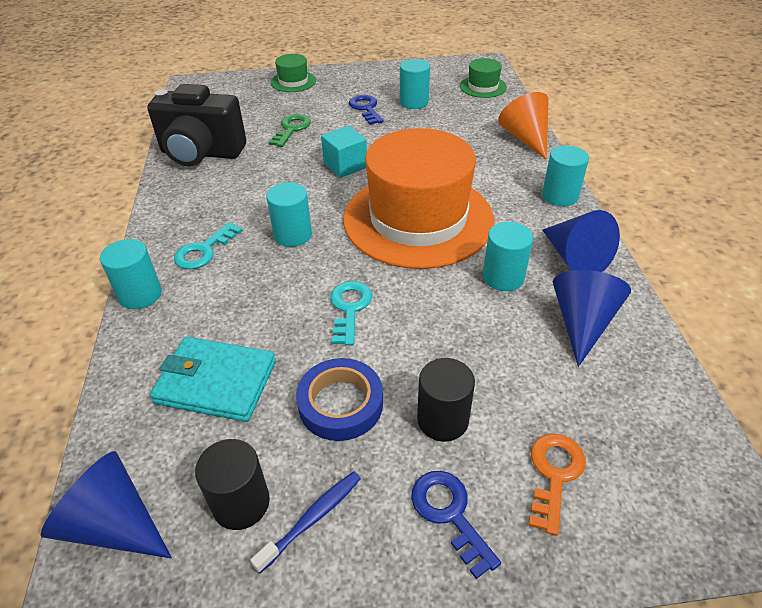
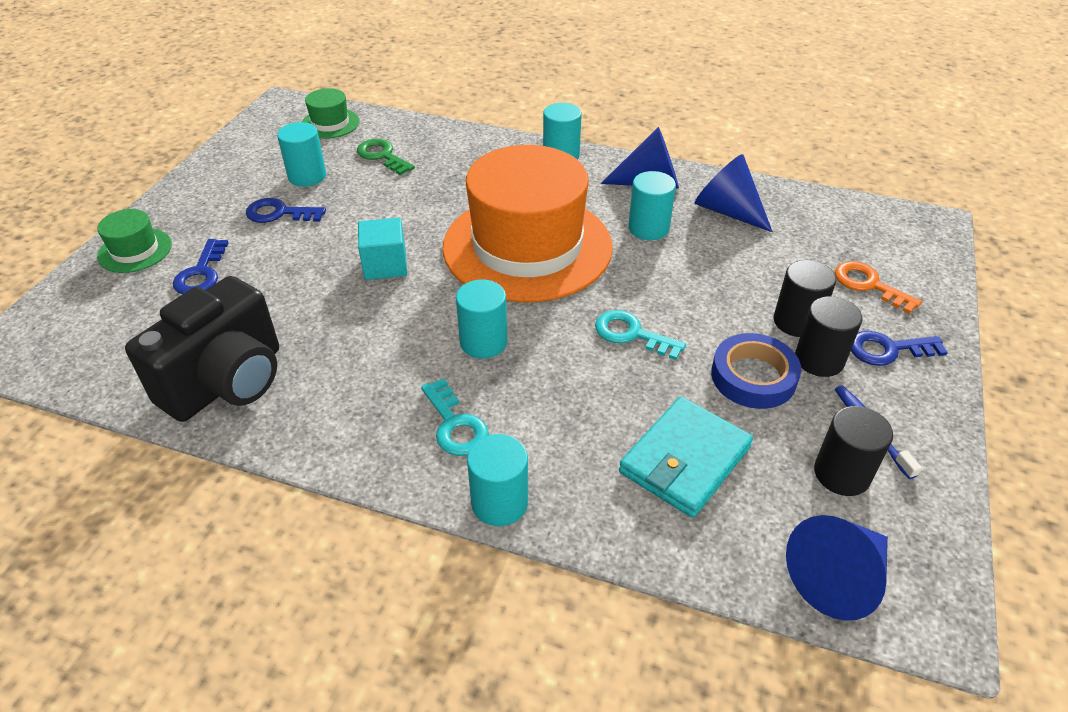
camera: 65 degrees left, 0 degrees up
(288, 108) = (201, 273): none -> blue key
(292, 129) = (258, 284): green key -> green key (382, 156)
(395, 451) = (819, 360): none -> black cylinder
(525, 138) = (454, 137): orange cone -> none

